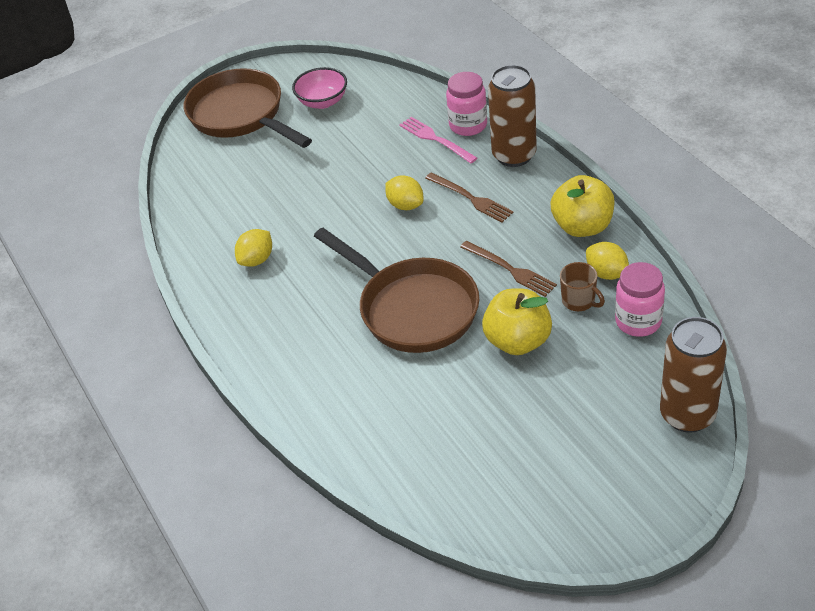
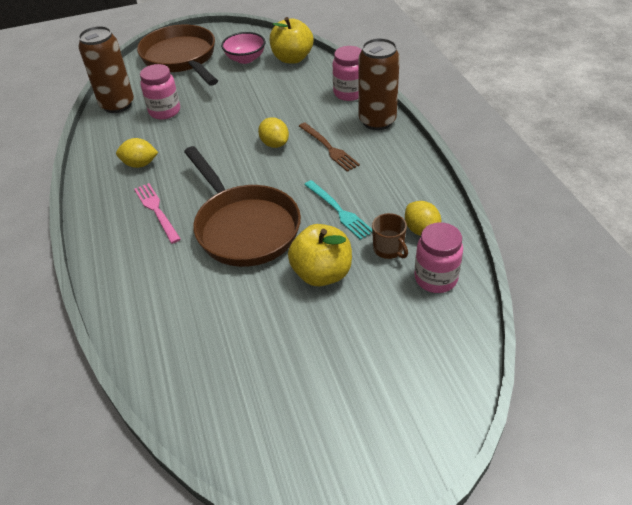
camera: 10 degrees right, 0 degrees up
(254, 189) = (164, 111): none -> pink jar
(257, 260) = (140, 164): yellow lemon -> yellow lemon turned 45 degrees clockwise
(435, 139) = (319, 99): pink fork -> pink fork (156, 210)
(511, 270) = (339, 211): brown fork -> turquoise fork
(582, 226) = (414, 187): yellow apple -> yellow apple (292, 58)
(687, 415) = (454, 378): brown can -> brown can (117, 105)

